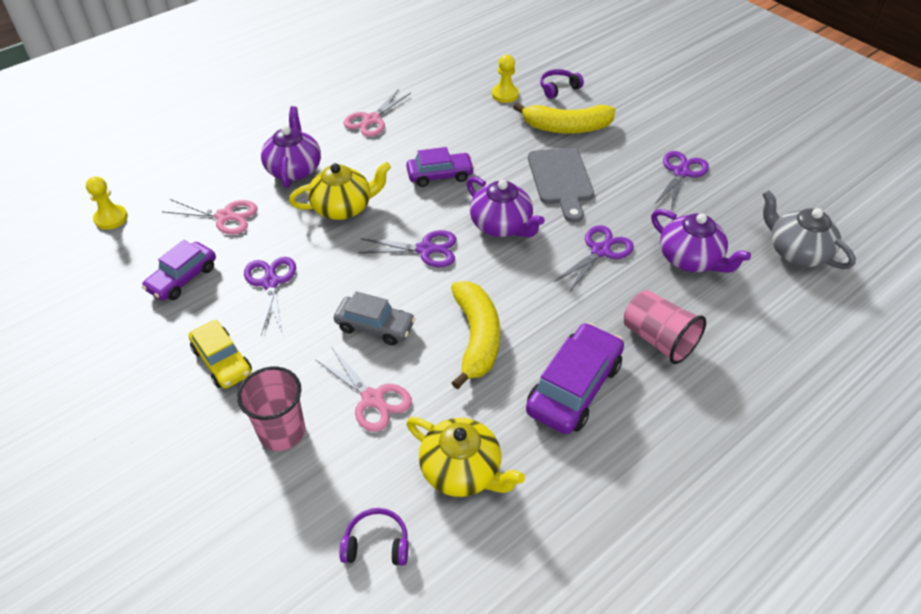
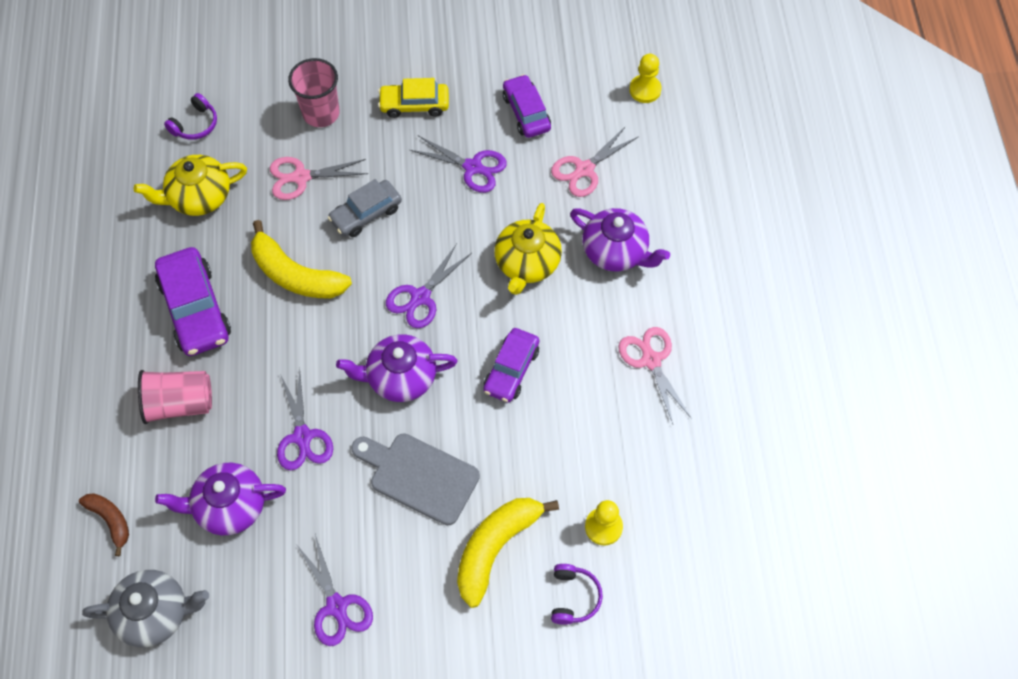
camera: 125 degrees right, 15 degrees up
(781, 319) = (110, 520): none -> brown banana

